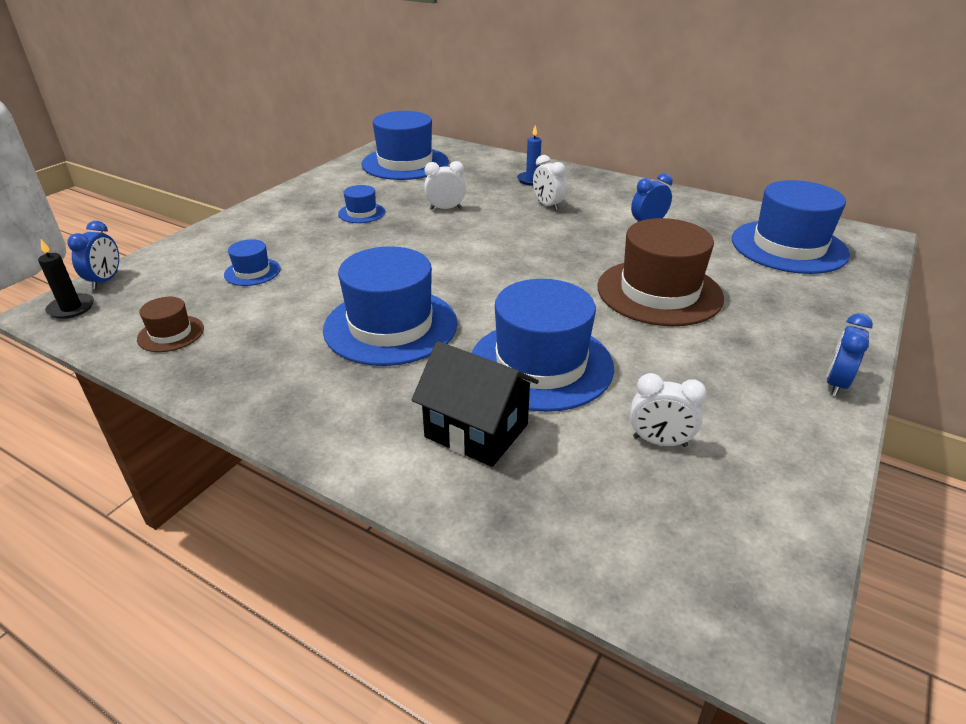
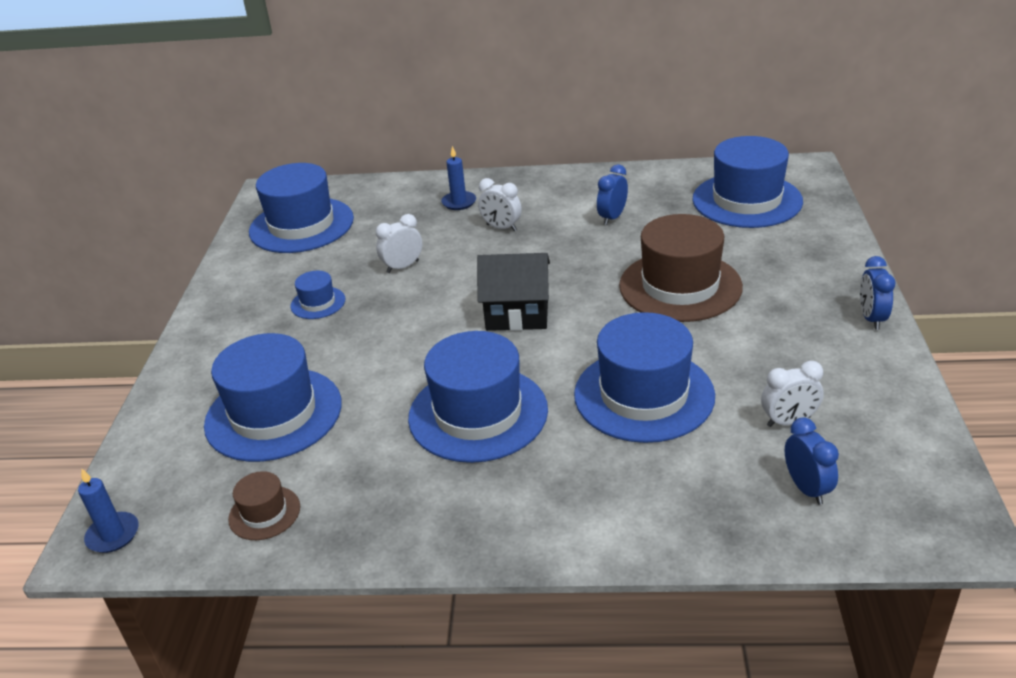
camera: 25 degrees left, 0 degrees up
(71, 308) = (113, 535): black candle -> blue candle
(105, 281) = (113, 489): blue clock -> blue clock (806, 488)
(252, 272) = (273, 414): blue hat -> blue hat, size x2.15
(476, 431) = (646, 475): black house -> black house (517, 314)

